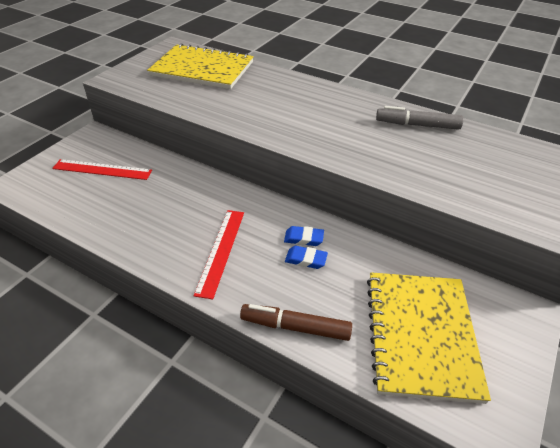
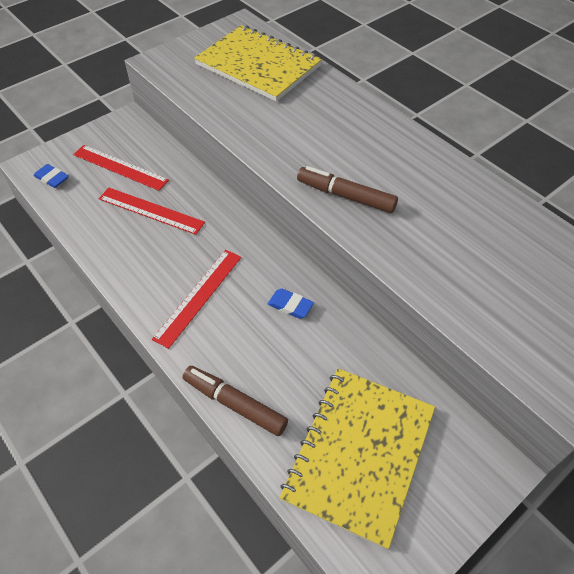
camera: 20 degrees right, 10 degrees up
(146, 196) = (151, 210): none -> red ruler
(306, 259) = (280, 331): blue eraser -> blue eraser (52, 178)
(321, 140) = (346, 196): none -> brown marker
(417, 125) = (473, 201): grey marker -> none

